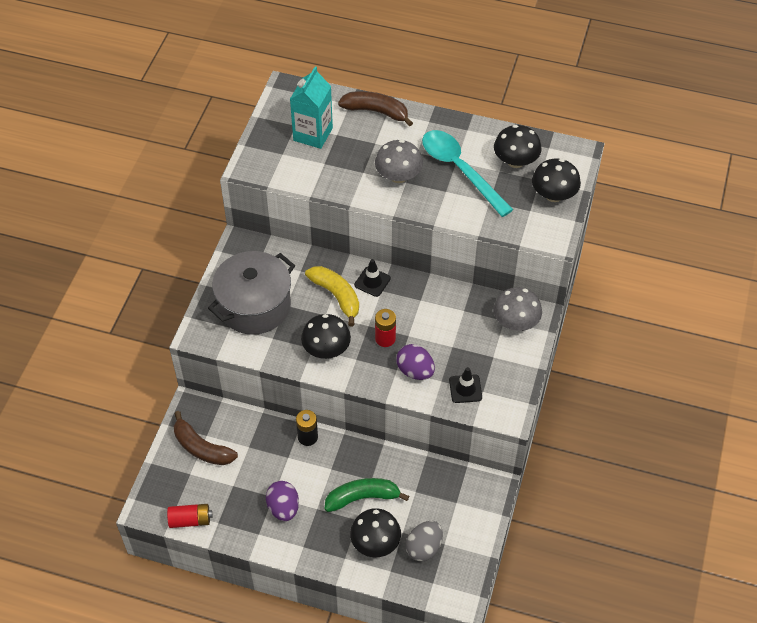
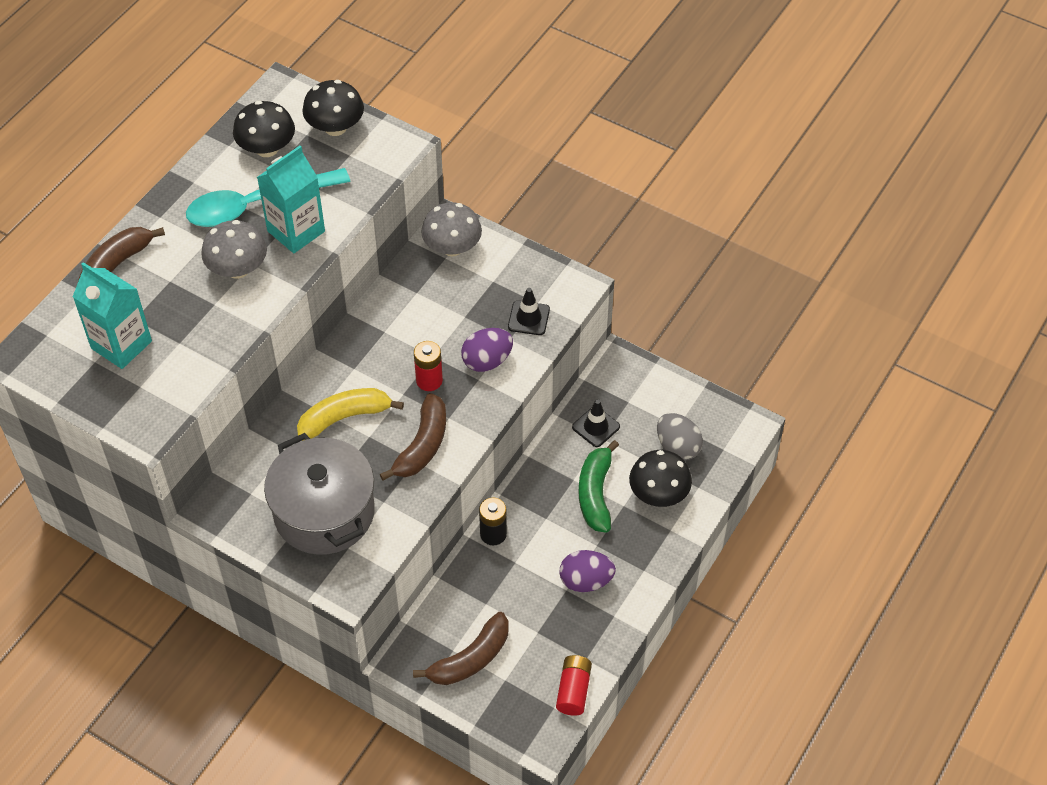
camera: 75 degrees left, 0 degrees up
(326, 349) = (422, 445): black mushroom -> brown banana
(372, 282) = (337, 374): black traffic cone -> black traffic cone (596, 427)
(444, 199) = (296, 231): none -> turquoise carton

